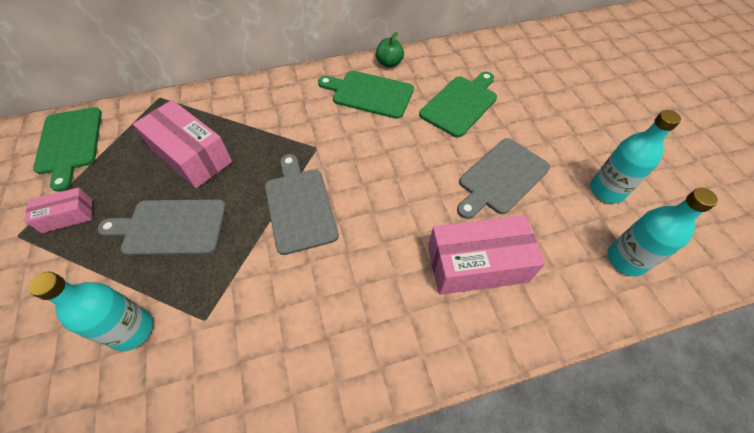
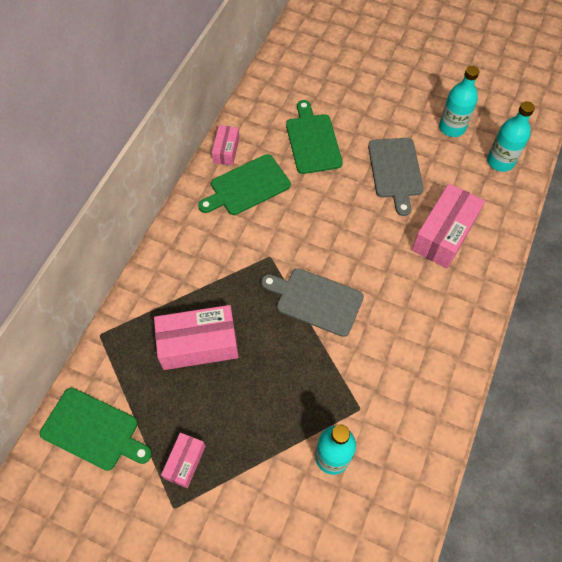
camera: 50 degrees left, 5 degrees up
(171, 227) = (262, 393): grey cutting board -> none
(389, 63) = (226, 150): green apple -> pink box

